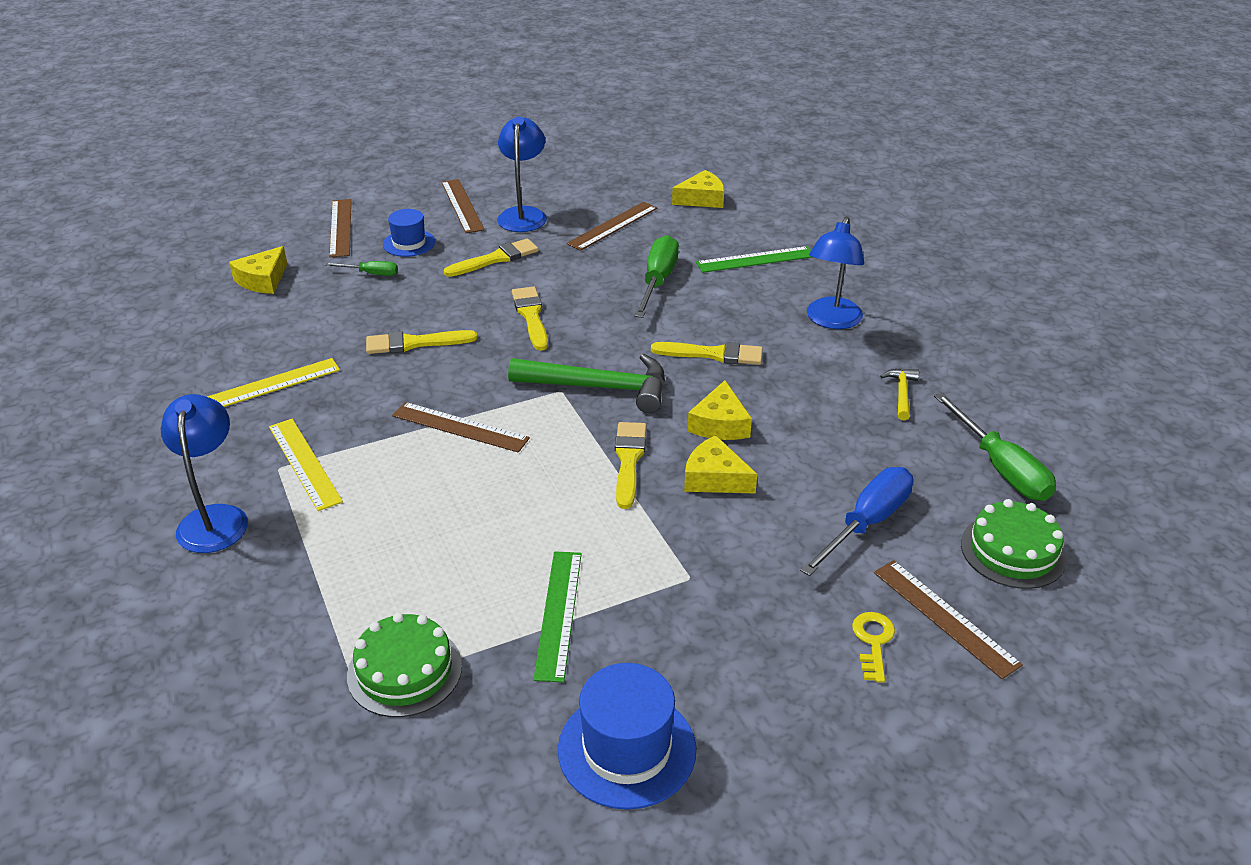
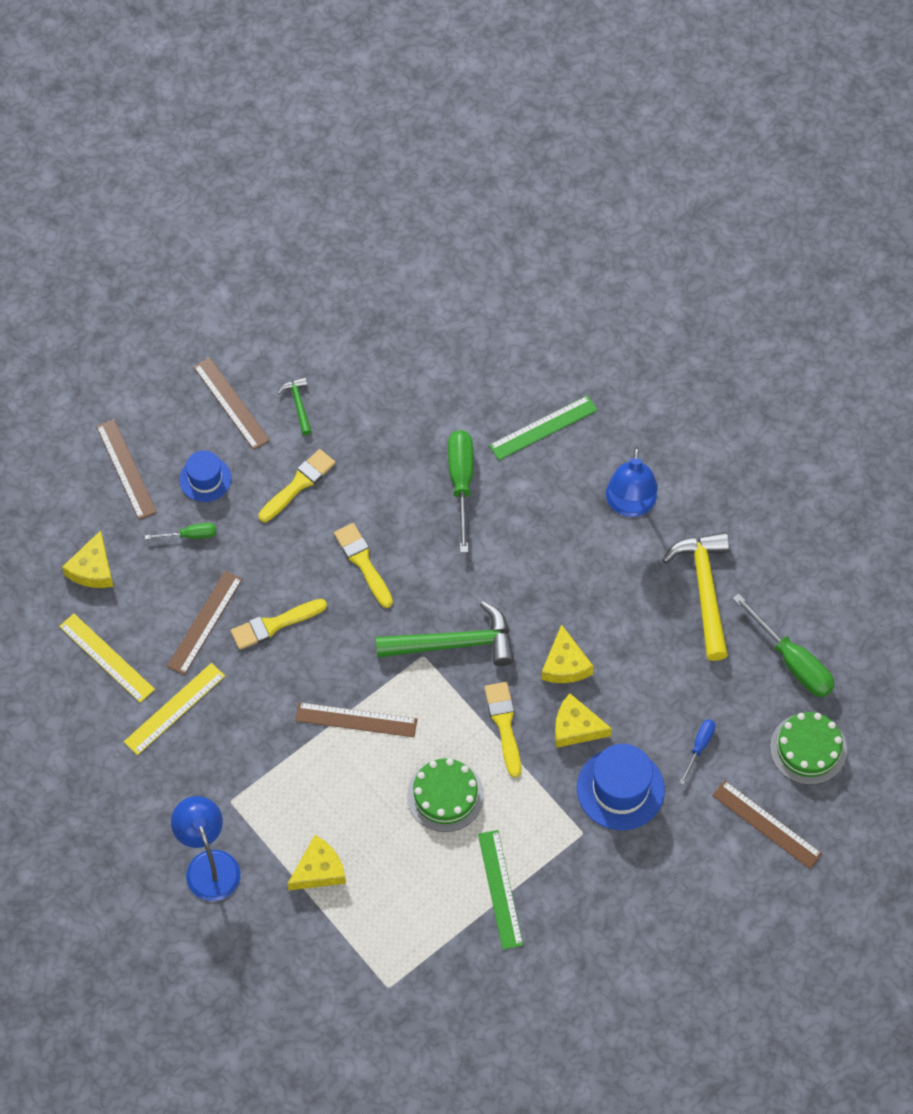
camera: 15 degrees left, 25 degrees up
(304, 463) = (249, 791): yellow ruler -> yellow ruler (107, 657)
(404, 670) = (413, 963): green cake -> green cake (445, 795)
(523, 214) = (298, 404): blue lamp -> green hammer
(612, 226) = (392, 403): brown ruler -> brown ruler (204, 622)
(627, 749) = (580, 986): blue hat -> blue hat (620, 789)
(702, 199) = (467, 335): yellow cheese -> yellow cheese (319, 870)
(713, 354) = (538, 577): yellow brush -> none
(867, 523) = (699, 747): blue screwdriver -> blue screwdriver, size x0.53
(873, 642) = (721, 858): yellow key -> none
(901, 393) = (704, 590): yellow hammer -> yellow hammer, size x2.09

